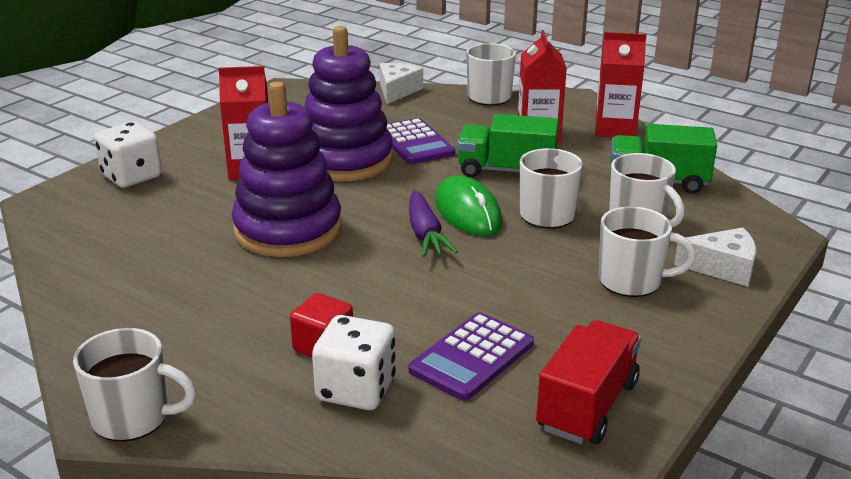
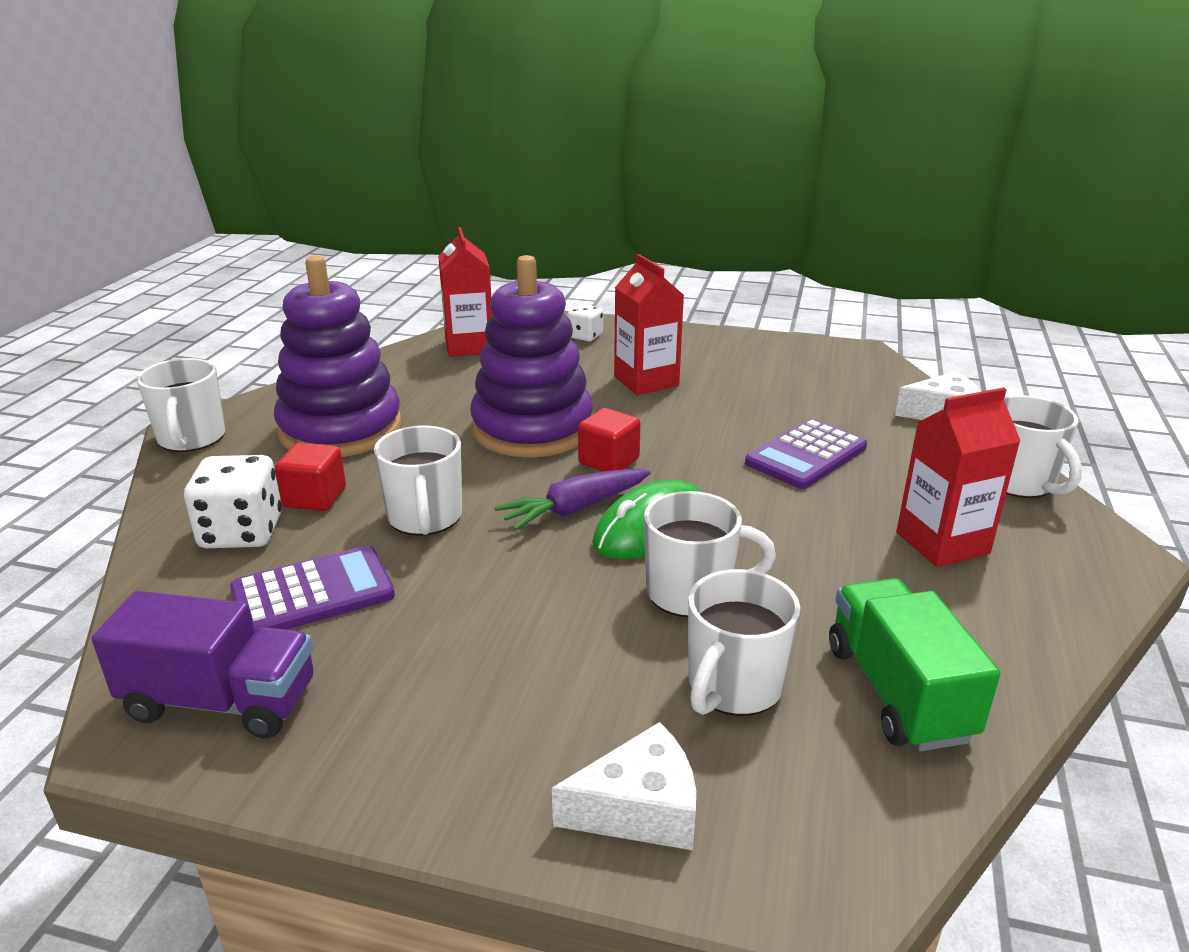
camera: 70 degrees right, 0 degrees up
(132, 176) = (585, 336): white dice -> white dice, size x0.58
(345, 160) = (714, 424): purple stacking toy -> purple stacking toy (341, 429)
(368, 209) = (609, 461): none -> red cube
(472, 357) = (313, 593): purple calculator -> purple calculator turned 135 degrees clockwise
(506, 171) = (793, 536): green truck -> none
(587, 405) = (221, 701): red truck -> purple truck
(615, 129) = (1052, 616): red carton -> red carton (469, 346)
(632, 281) = (542, 703): white mug -> white mug (425, 518)
(723, 268) = (639, 809): white cheese -> white cheese turned 90 degrees counterclockwise

